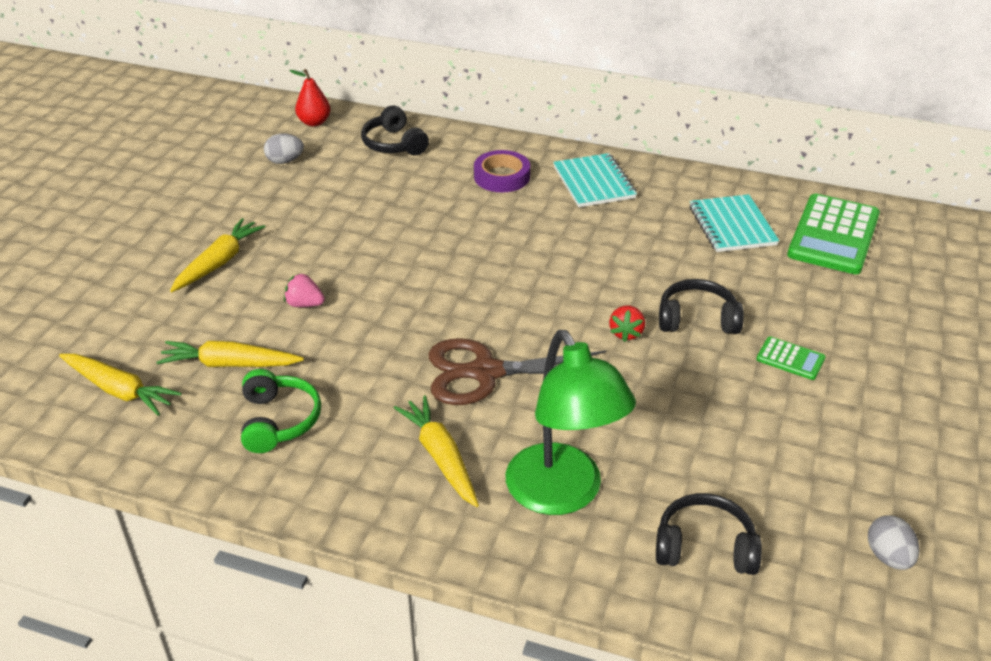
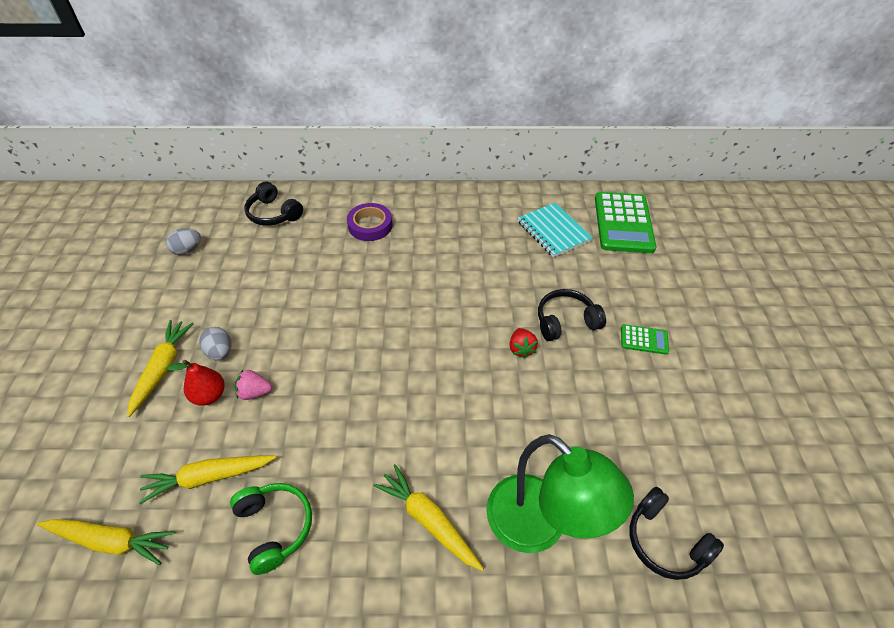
camera: 20 degrees left, 10 degrees up
(314, 122) = (200, 207): red pear -> red pear (209, 395)
(486, 372) = (431, 419): brown scissors -> none
(594, 183) = (441, 215): turquoise notebook -> none
(705, 547) = (665, 541): black headphones -> black headphones turned 120 degrees counterclockwise
(888, 557) = (790, 503): grey egg -> grey egg (220, 352)

